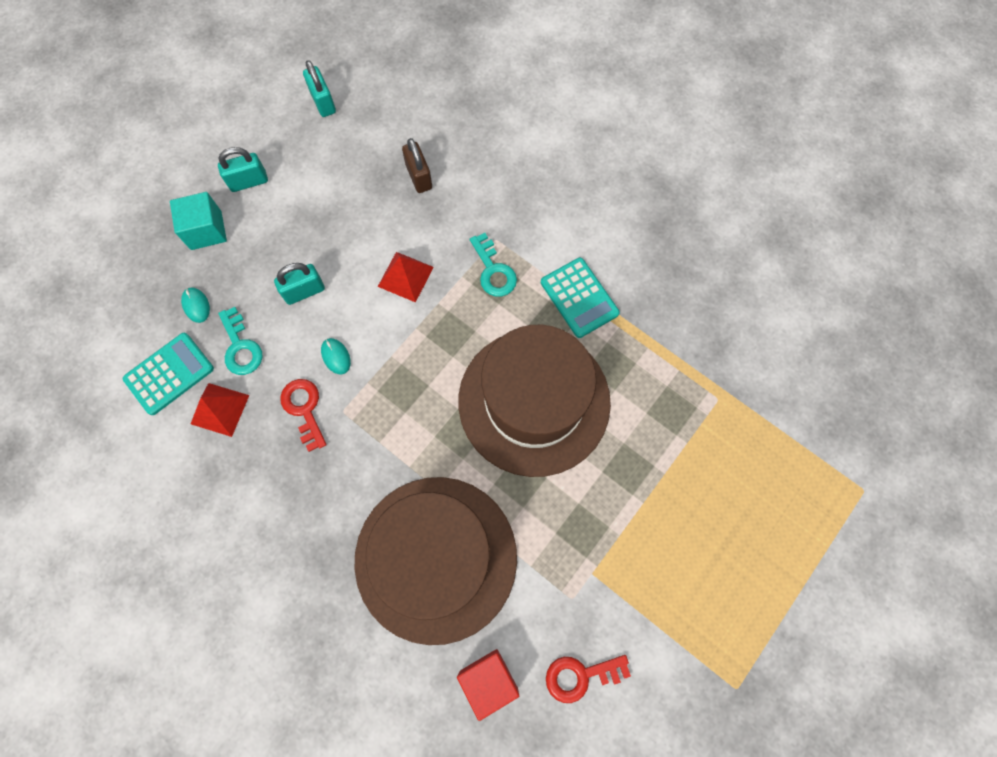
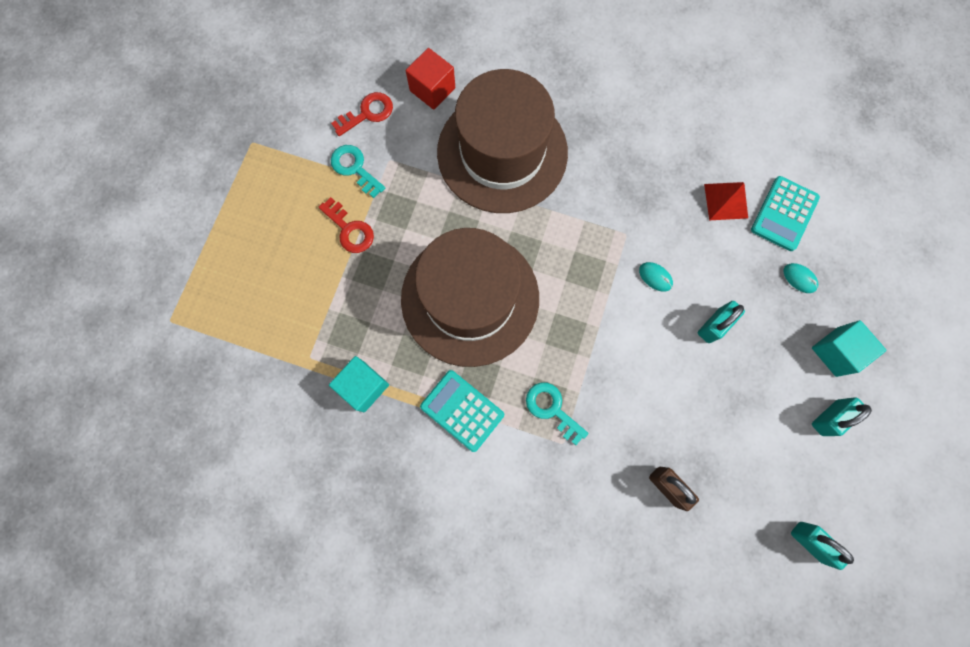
camera: 160 degrees right, 5 degrees up
(240, 347) = (740, 256): turquoise key -> turquoise key (355, 168)
(304, 409) = (658, 225): red key -> red key (349, 229)
(405, 276) = (630, 373): red pyramid -> none
(669, 352) = (363, 386): none -> turquoise cube

